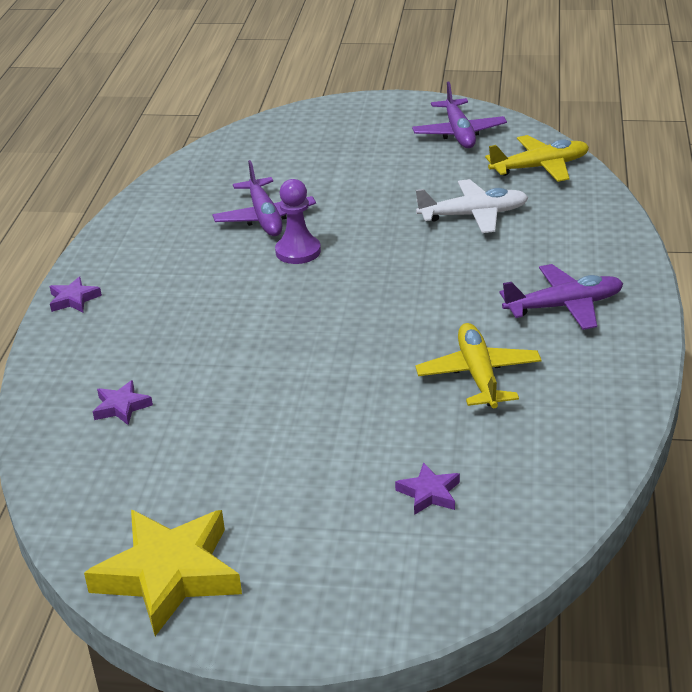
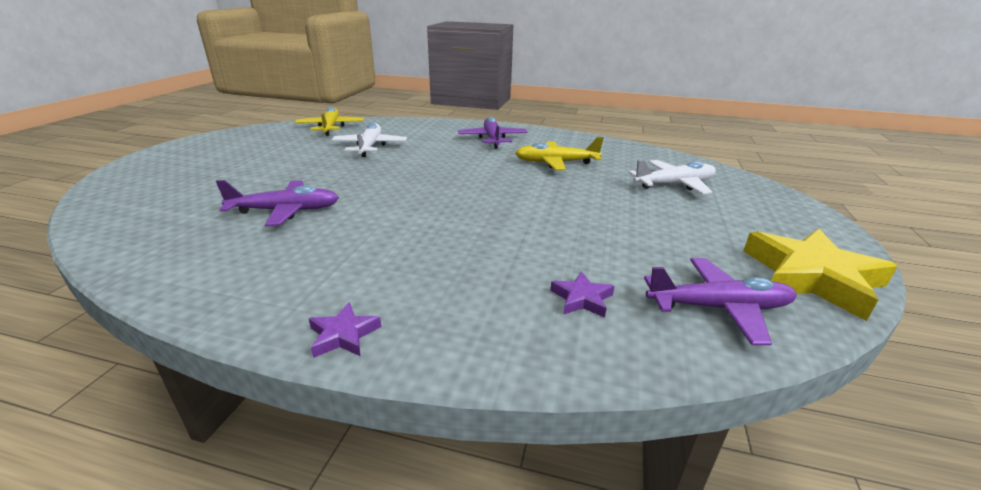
camera: 85 degrees left, 5 degrees down
(298, 251) = (361, 201): purple pawn -> none
(429, 493) = (674, 184): purple star -> white plane
(459, 133) = (250, 140): purple plane -> purple plane (719, 308)

